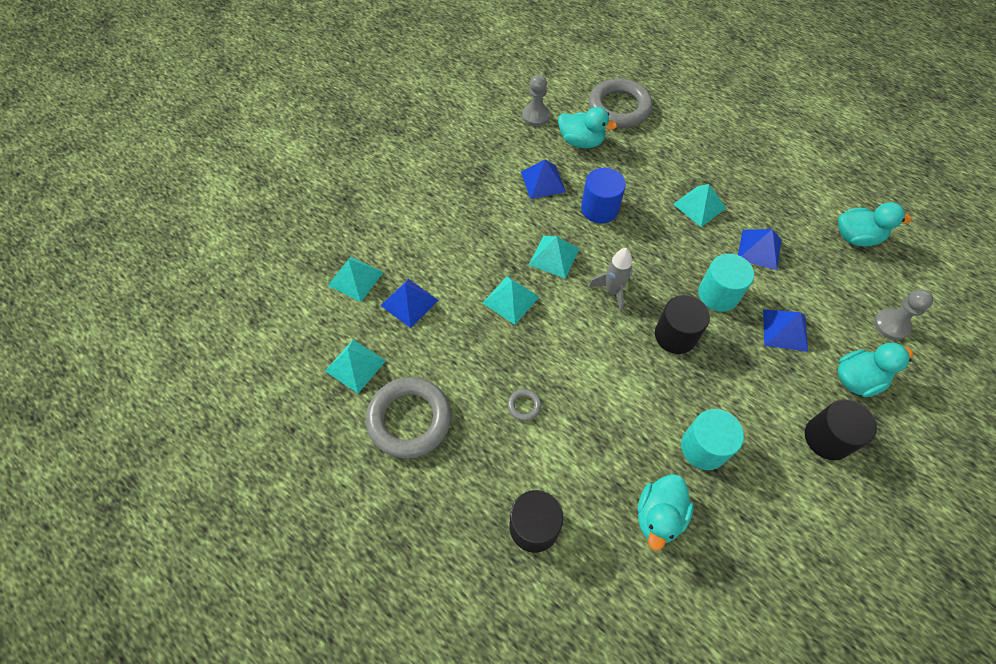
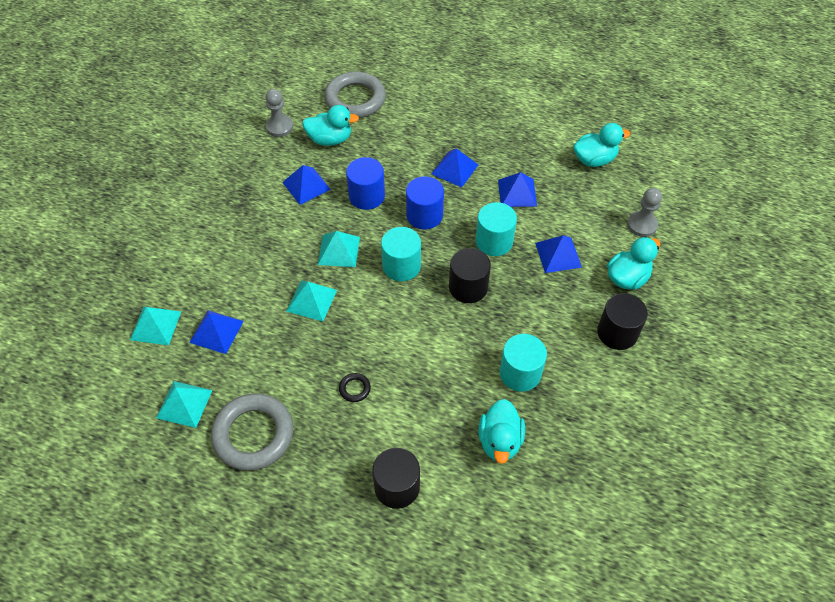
camera: 20 degrees left, 5 degrees down
(524, 406) = (354, 389): grey ring -> black ring
(612, 291) = (401, 266): grey rocket -> turquoise cylinder
(652, 245) = (424, 215): none -> blue cylinder
(699, 206) = (454, 169): turquoise pyramid -> blue pyramid

